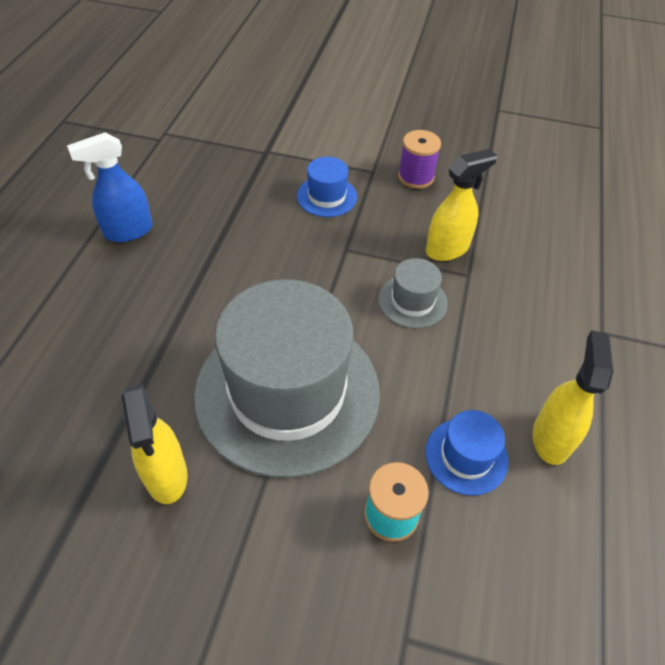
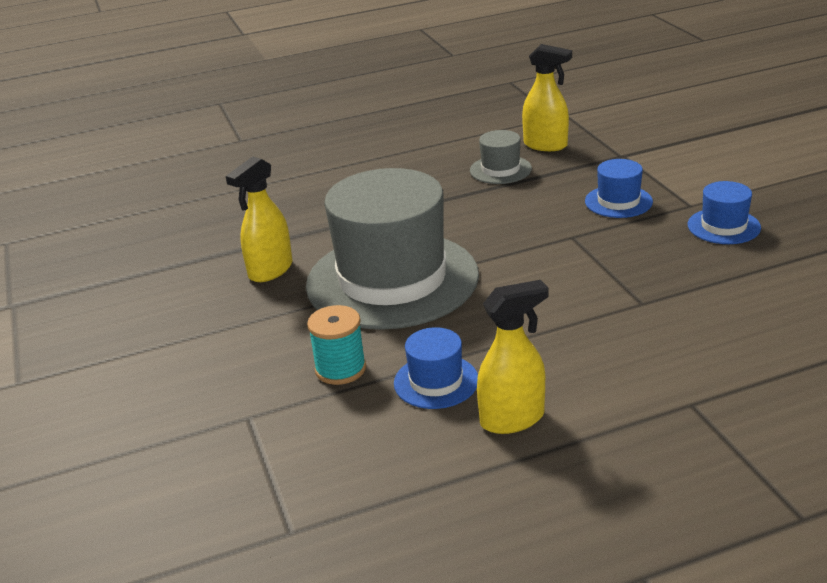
camera: 60 degrees right, 20 degrees down
(128, 231) = (447, 155): blue spray bottle -> none
(412, 301) = (564, 290): grey hat -> grey hat (500, 170)
(416, 177) = (723, 226): purple spool -> blue hat
(447, 249) = (657, 280): yellow spray bottle -> yellow spray bottle (546, 145)

